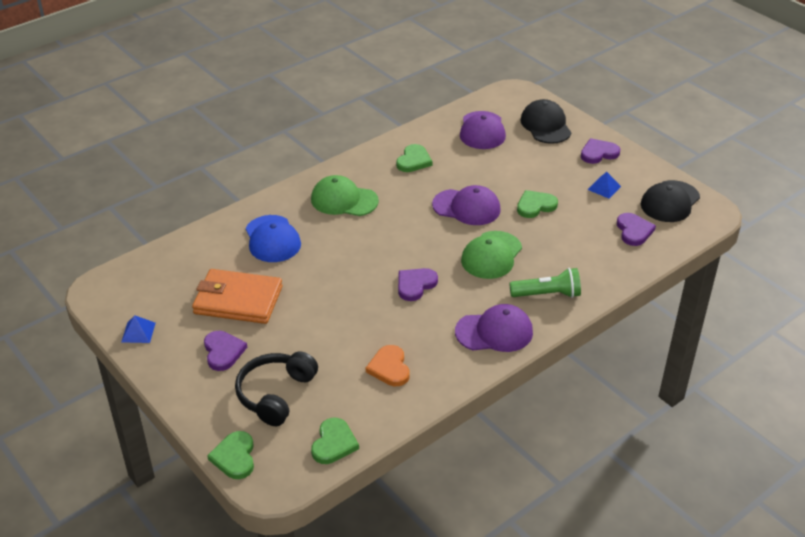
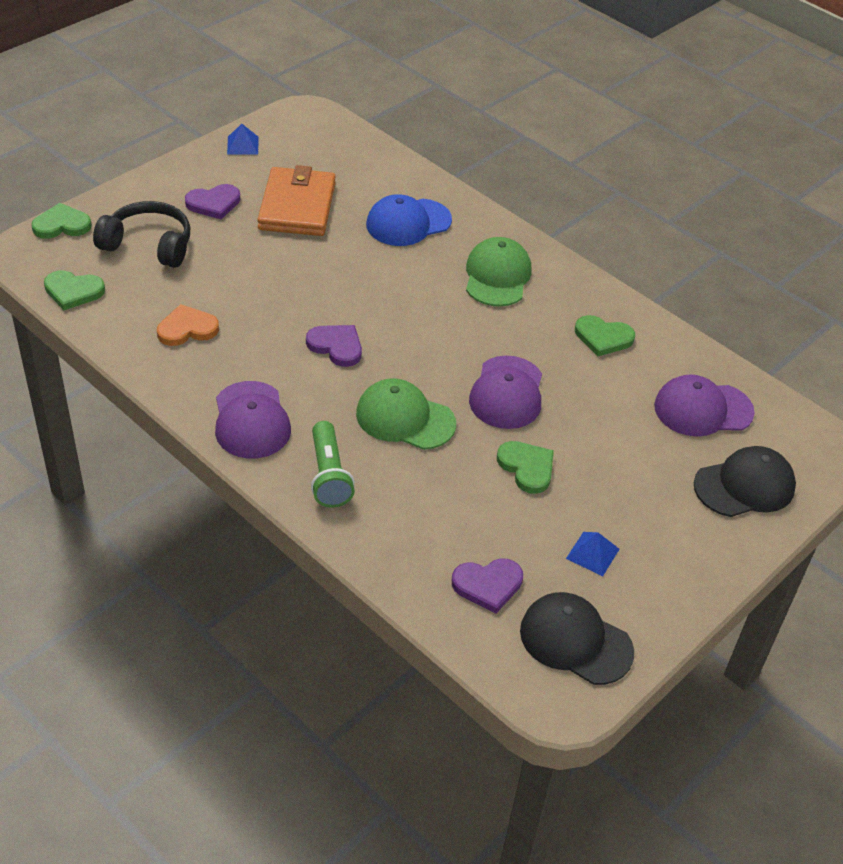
camera: 80 degrees right, 5 degrees up
(598, 153) = (687, 552): purple heart -> none

